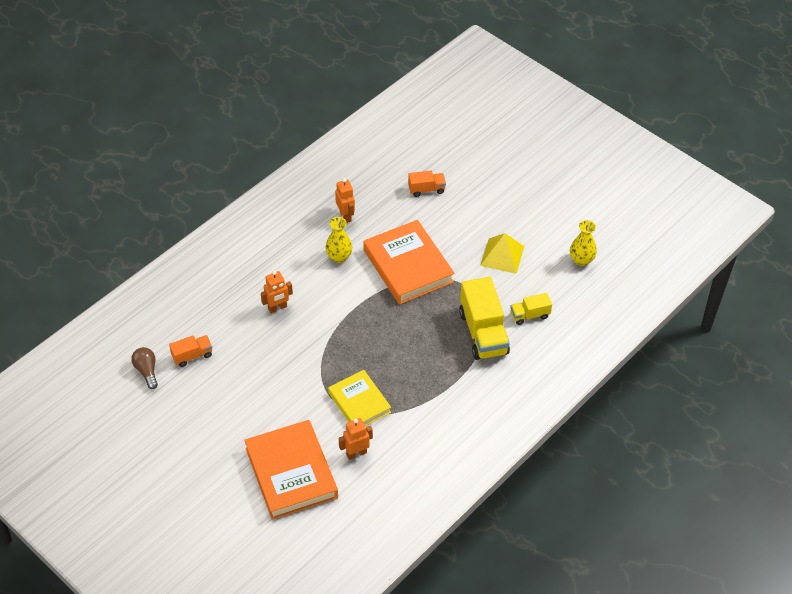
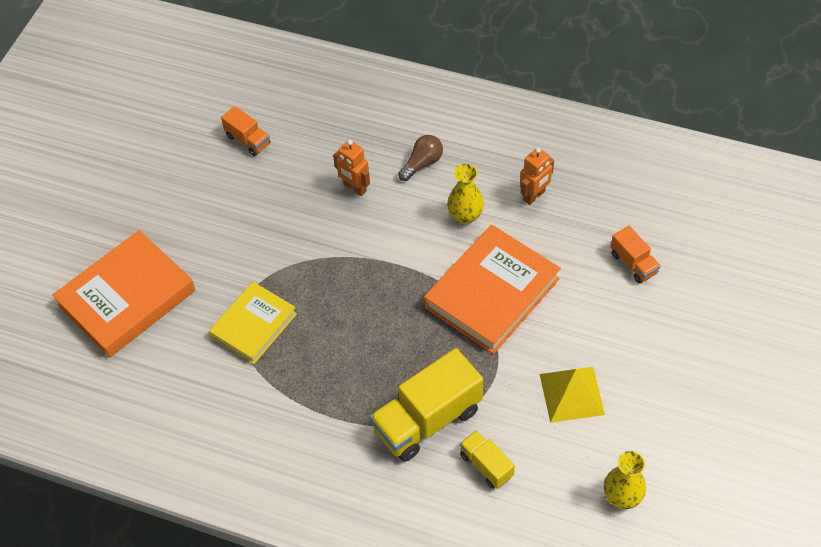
camera: 70 degrees right, 5 degrees up
(147, 371) = (209, 111): brown light bulb -> brown light bulb (422, 163)
(356, 453) = (179, 352): orange robot -> none

